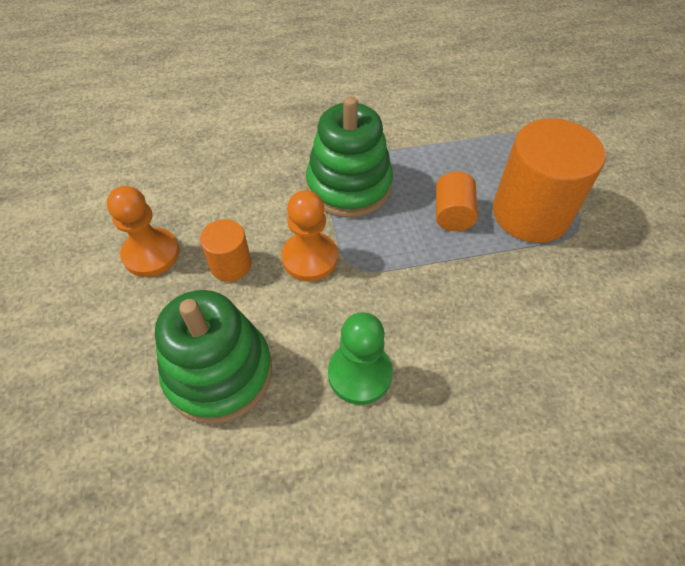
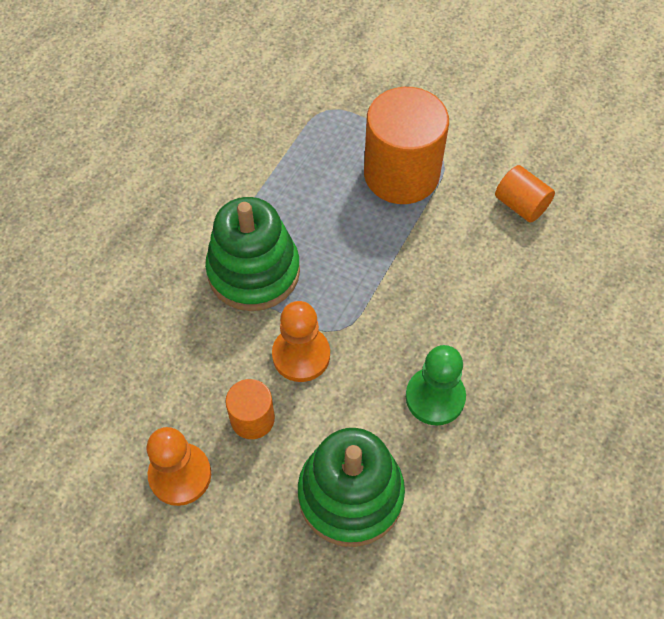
camera: 50 degrees left, 5 degrees up
(452, 214) = (353, 224): orange cylinder -> orange cylinder (521, 205)

